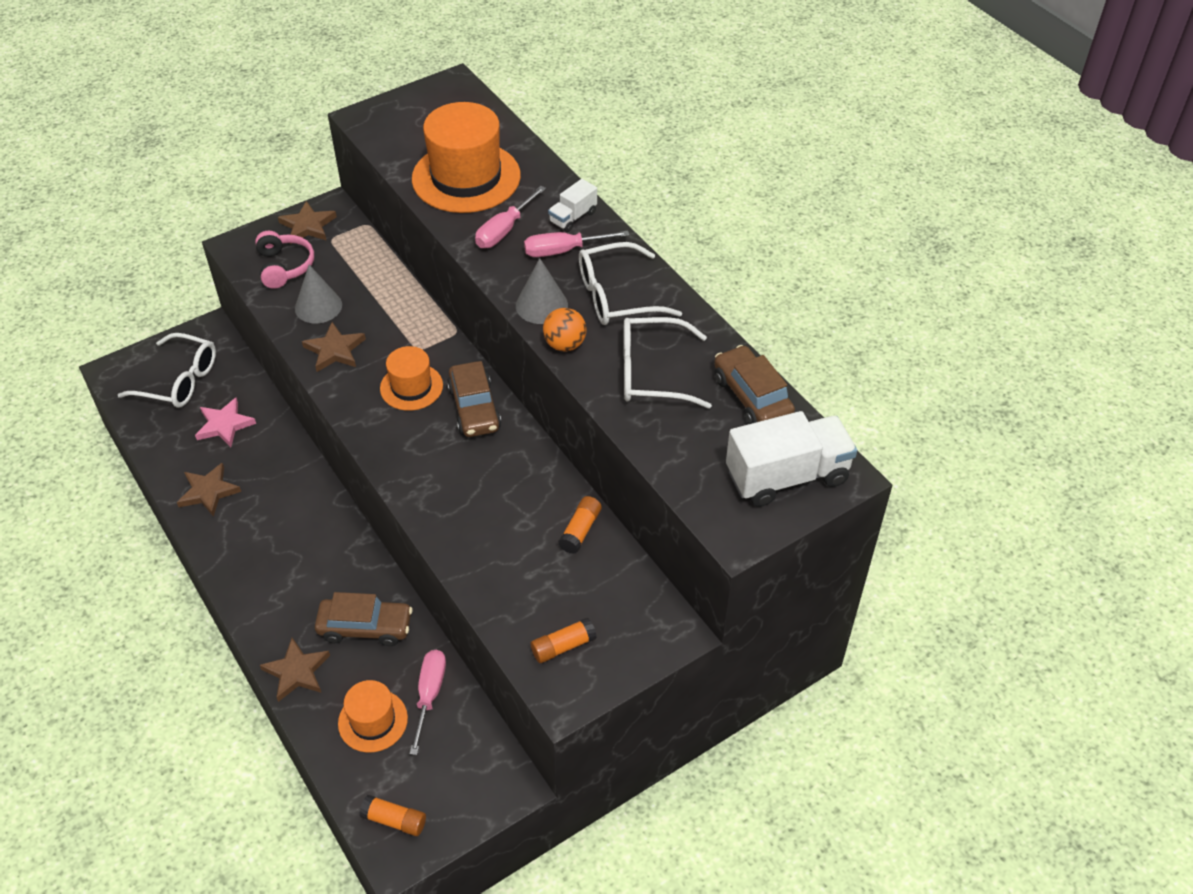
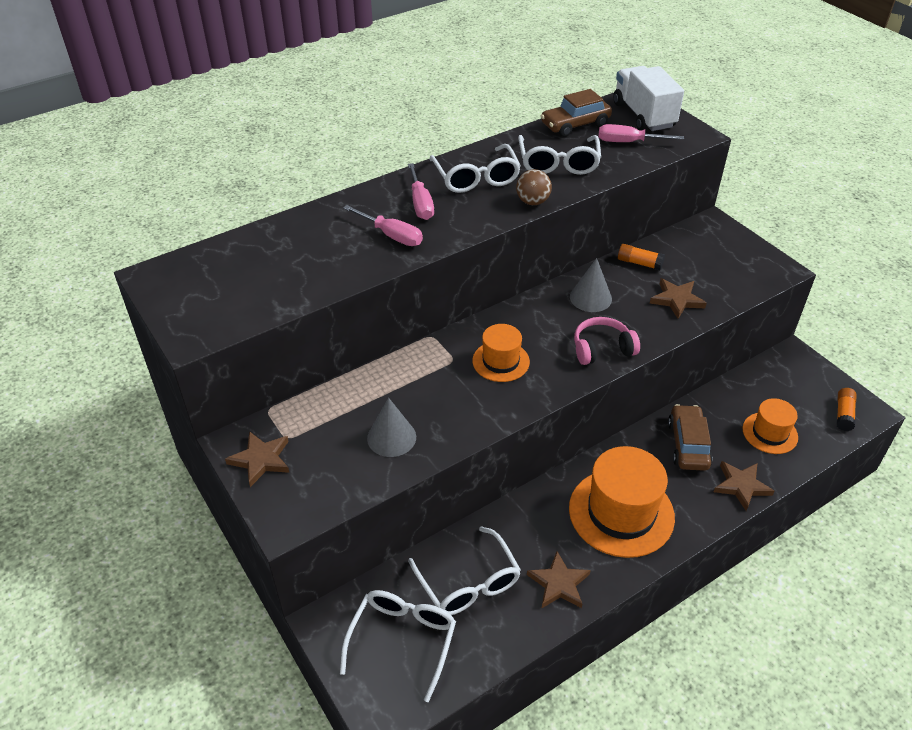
camera: 90 degrees left, 5 degrees down
(224, 425) = (469, 583): pink star -> white glasses
(284, 267) = (326, 473): pink headphones -> pink headphones (602, 349)
(334, 350) = (454, 418): brown star -> brown star (677, 300)
(429, 695) = (738, 401): pink screwdriver -> pink screwdriver (628, 142)
(466, 177) = (311, 260): orange hat -> orange hat (621, 512)
(474, 408) = (523, 321): brown car -> none
(541, 305) = (488, 214): grey cone -> grey cone (590, 298)
(563, 646) = (741, 270): orange glue stick -> none
(565, 344) = (532, 202): orange ball -> brown ball
(573, 217) = (377, 199): white truck -> none

